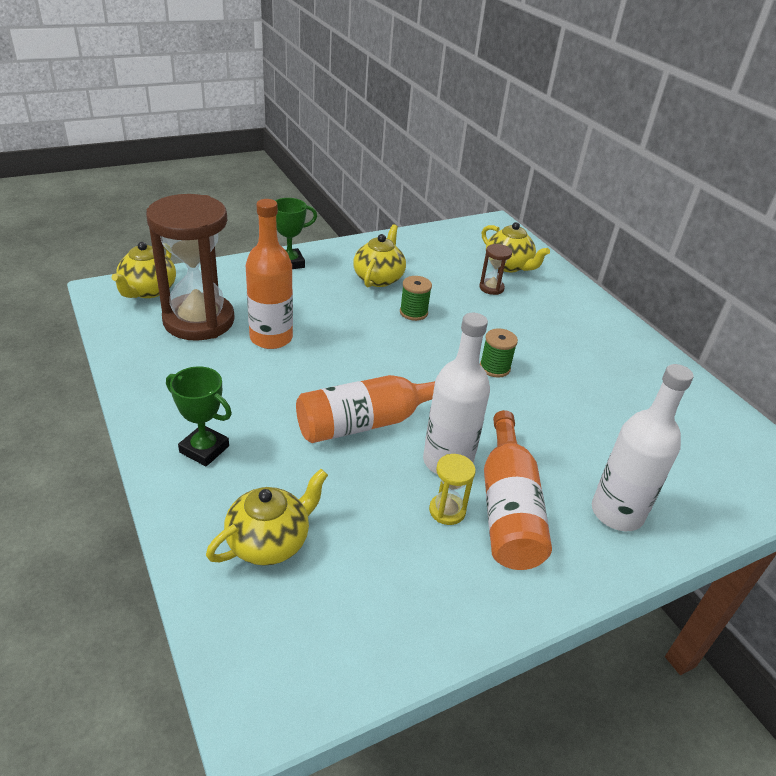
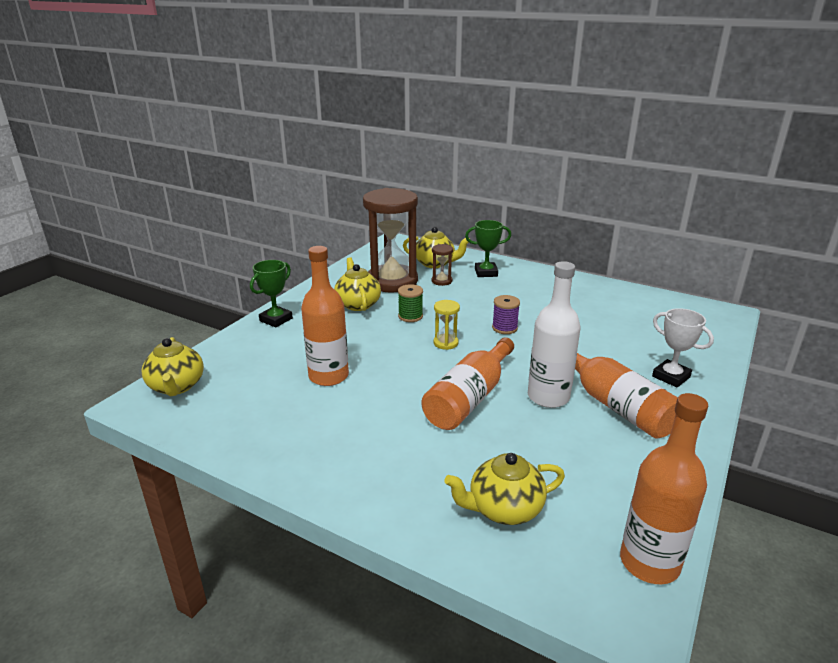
camera: 30 degrees left, 10 degrees down
(199, 320) = (252, 389): brown hourglass -> brown hourglass (392, 281)
(204, 449) = (376, 475): green trophy -> green trophy (486, 272)
(270, 541) = (504, 509): yellow teapot -> yellow teapot turned 120 degrees counterclockwise
(335, 674) = (649, 562): none -> orange bottle
(447, 510) = (585, 426): yellow hourglass -> yellow hourglass (445, 343)
(494, 368) = (504, 328): green spool -> purple spool
(617, 512) = (671, 377): white bottle -> white trophy

